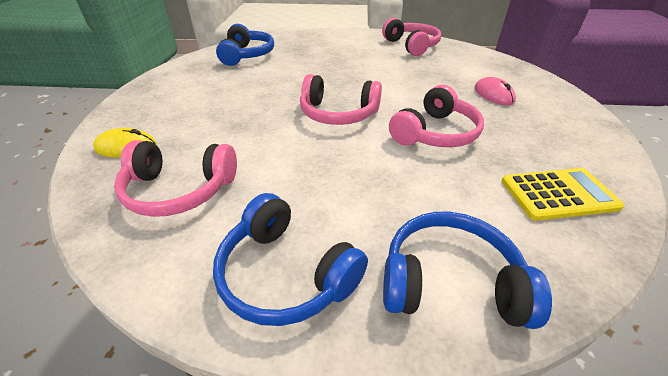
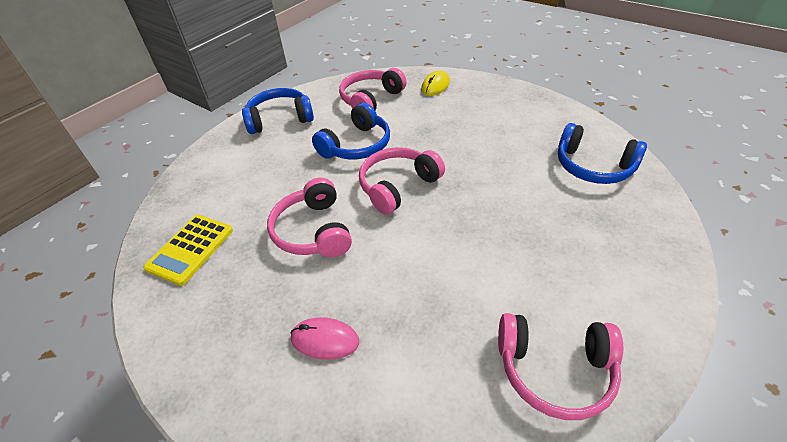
camera: 125 degrees right, 5 degrees up
(450, 281) = (217, 162): blue headphones -> blue headphones (357, 145)

